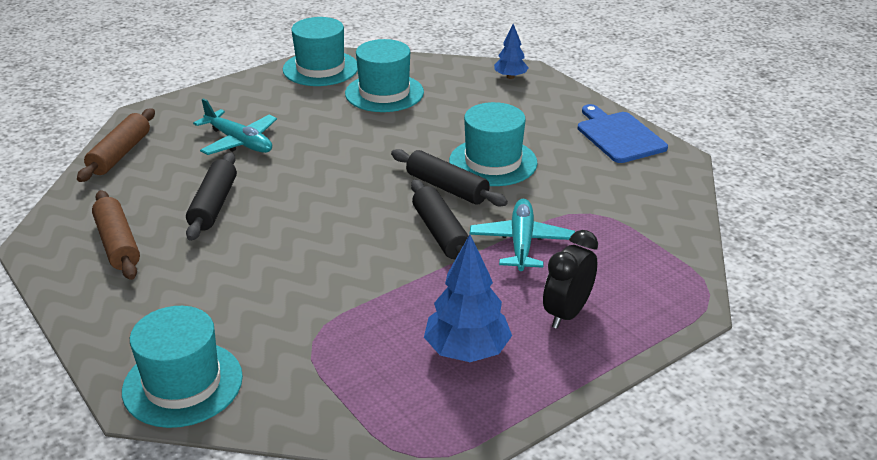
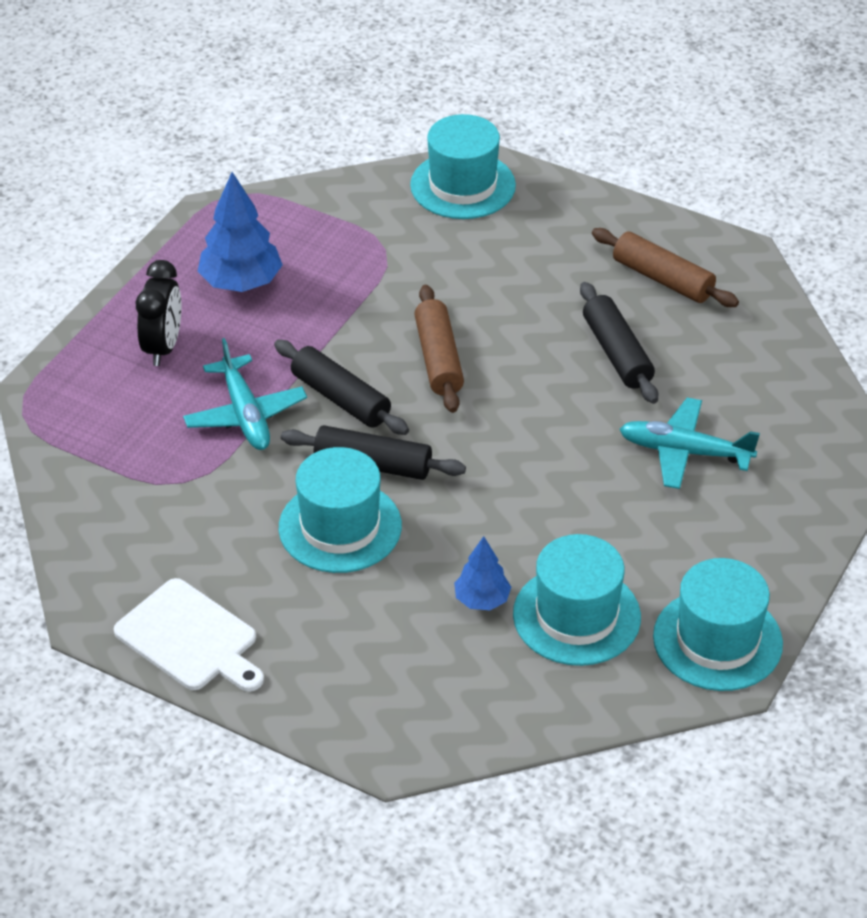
camera: 155 degrees right, 10 degrees up
(120, 154) = (802, 385): brown rolling pin -> brown rolling pin (438, 359)
(510, 77) = (411, 727): blue tree -> blue tree (482, 600)
(619, 136) = (190, 638): blue cutting board -> white cutting board

